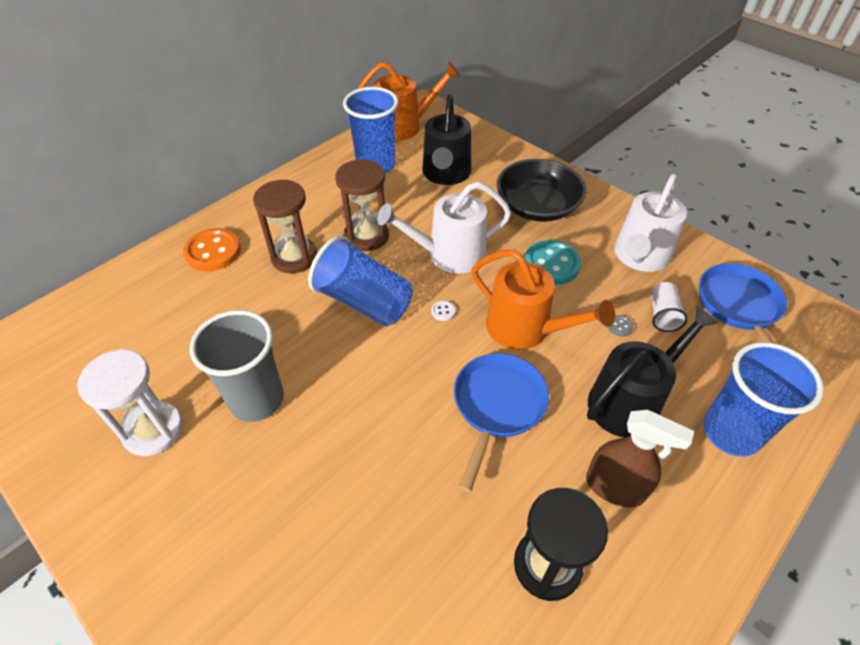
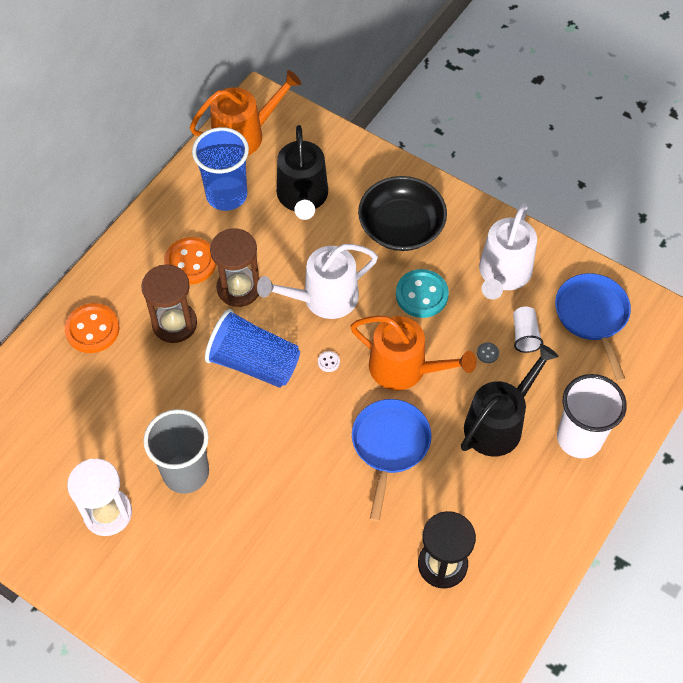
camera: 10 degrees left, 10 degrees up
(327, 210) = (190, 262): none -> orange button
(615, 487) = (489, 498): brown spray bottle -> none
(731, 432) = (579, 438): blue cup -> white cup

